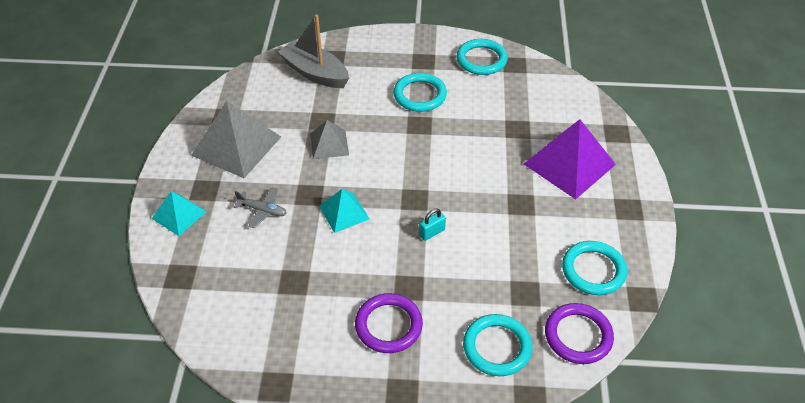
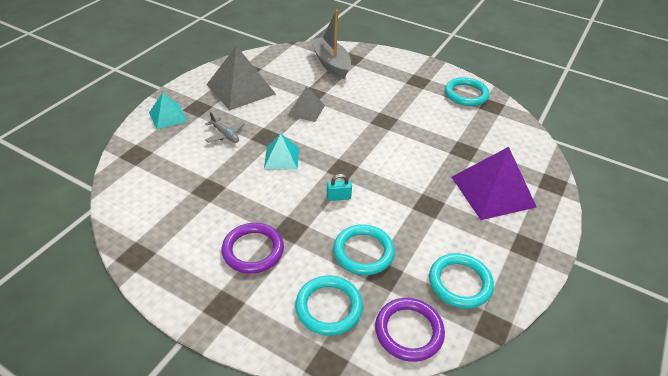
camera: 25 degrees right, 5 degrees down
(420, 95) = (399, 101): turquoise ring -> turquoise ring (363, 252)

